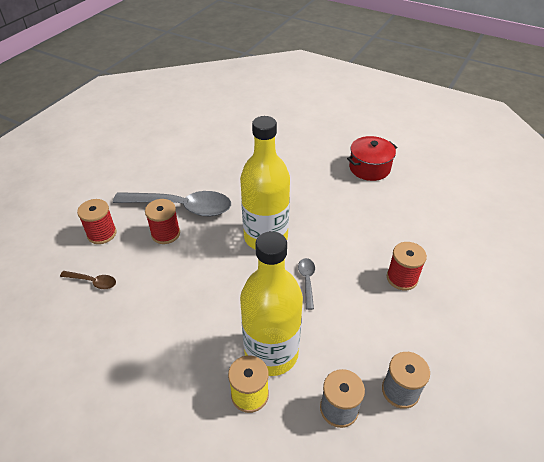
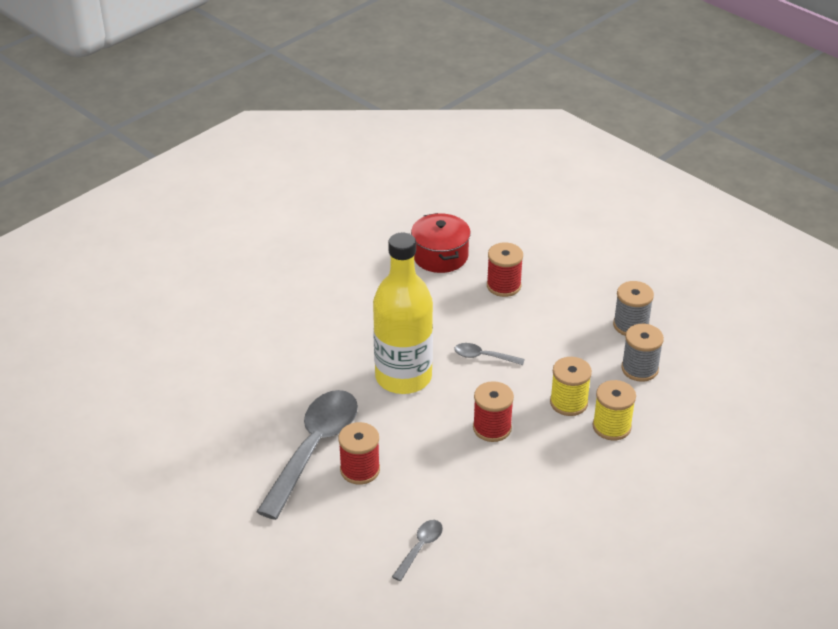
camera: 75 degrees left, 5 degrees down
(93, 282) = (420, 548): brown spoon -> grey spoon
(102, 234) = (333, 537): red spool -> red spool (492, 428)
(271, 353) = (568, 403): yellow bottle -> yellow spool
(369, 168) = (317, 260): red pot -> red pot (440, 256)

